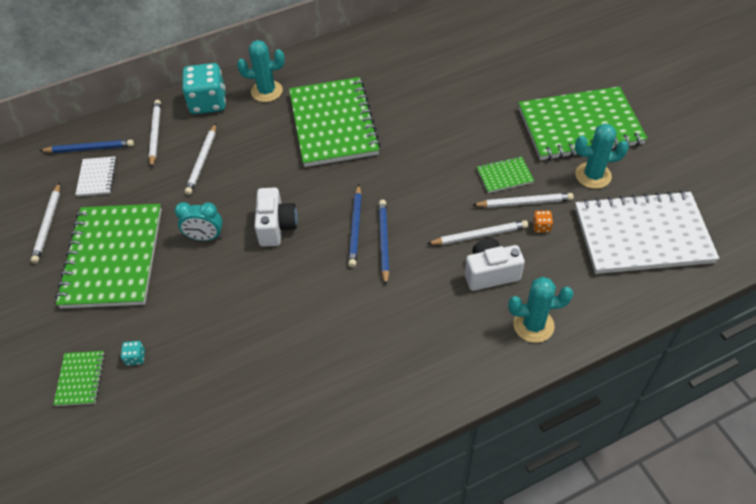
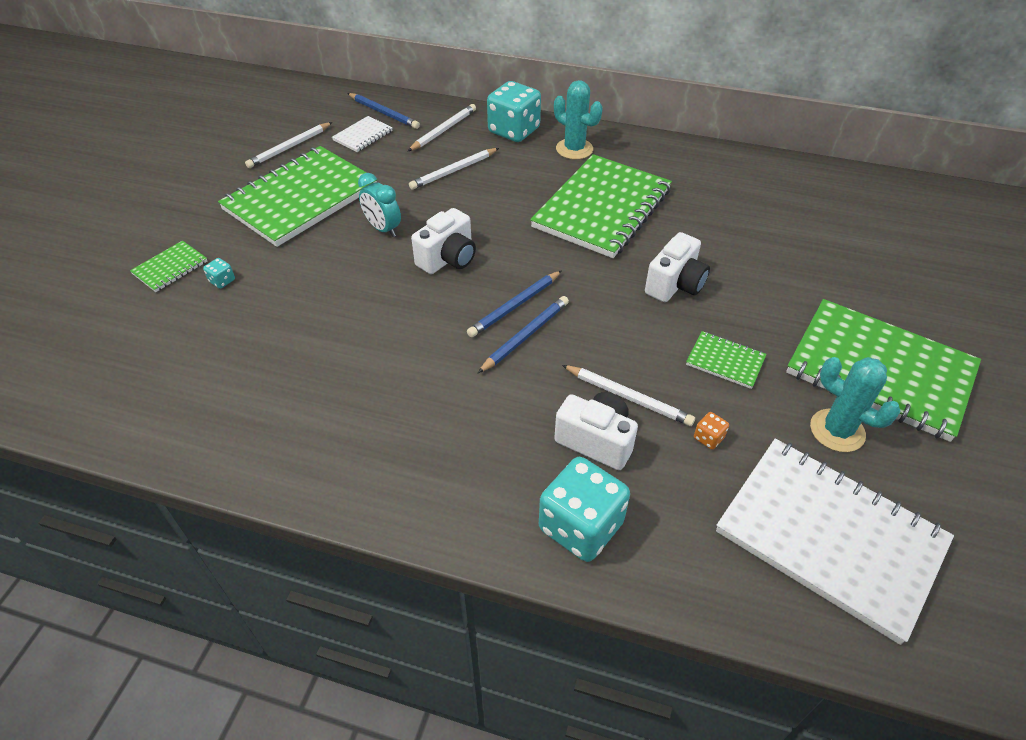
camera: 40 degrees right, 5 degrees down
(430, 147) = (675, 285): none -> white camera
(524, 202) = (717, 401): white pencil -> none
(533, 325) = (580, 526): turquoise cactus -> turquoise dice

